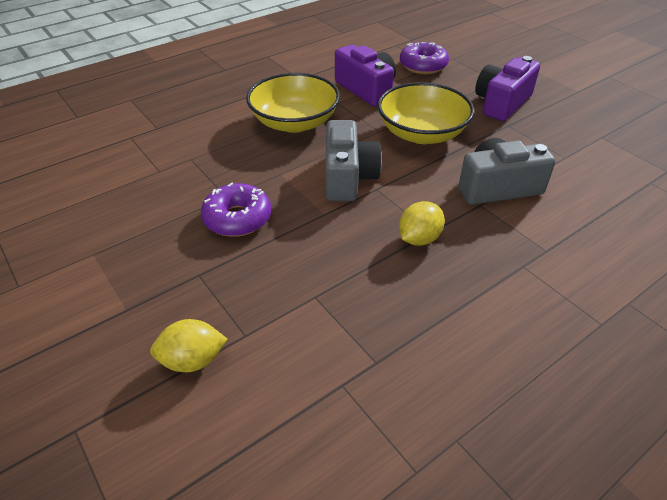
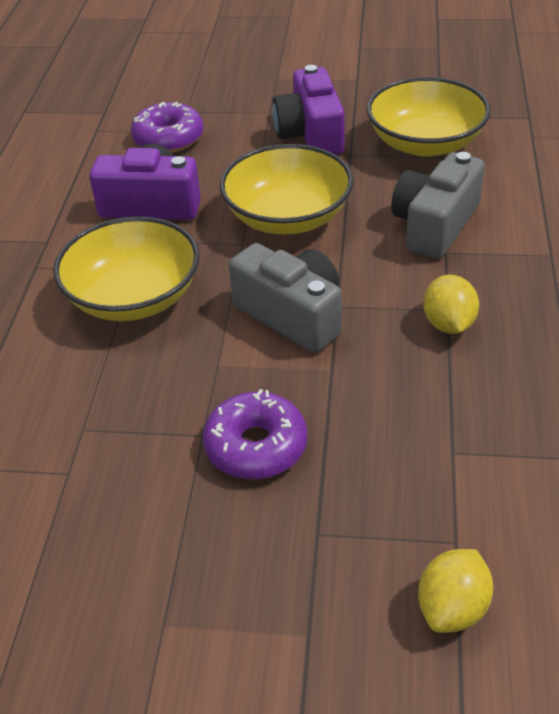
camera: 45 degrees left, 0 degrees up
(565, 145) = (425, 143): none -> yellow bowl

